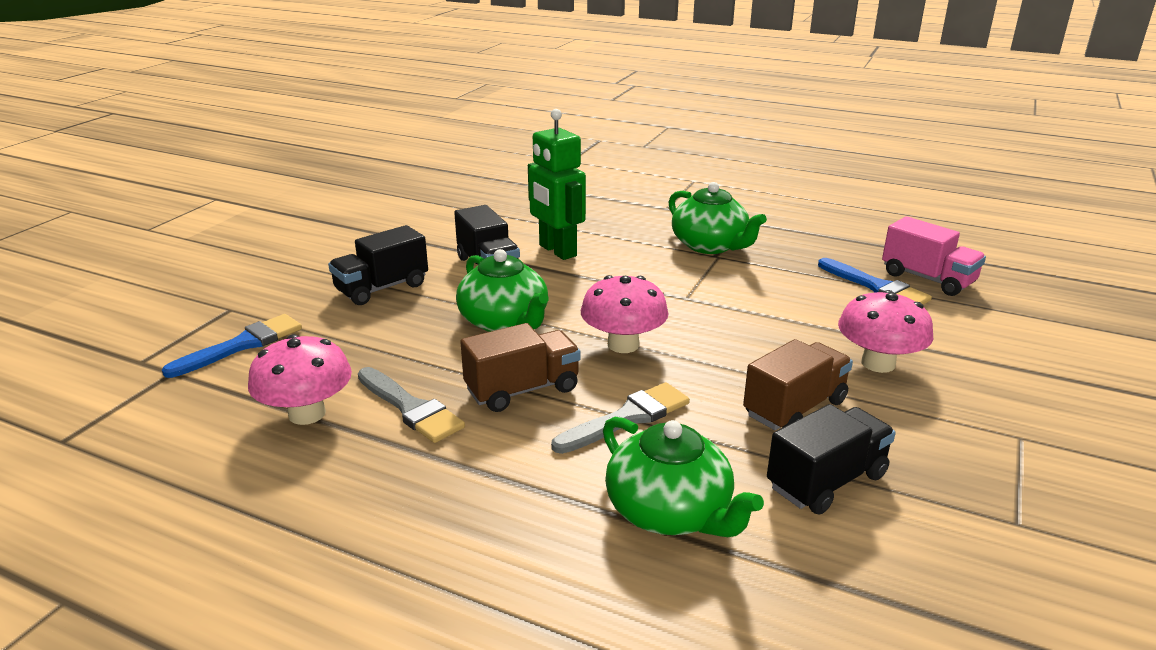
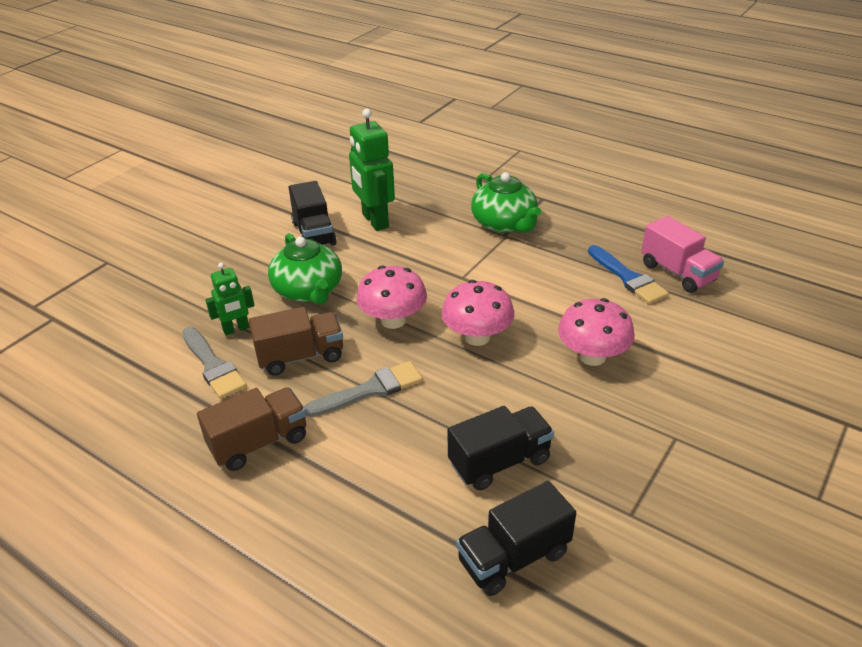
camera: 10 degrees right, 10 degrees up
(242, 345) = (107, 297): blue brush -> none
(307, 414) = (138, 364): pink mushroom -> pink mushroom (477, 337)
(382, 288) = (224, 250): black truck -> black truck (514, 557)
(427, 367) = (236, 329): none -> green robot
(670, 512) = (371, 475): green teapot -> none
(794, 408) = (504, 393): brown truck -> brown truck (259, 442)

